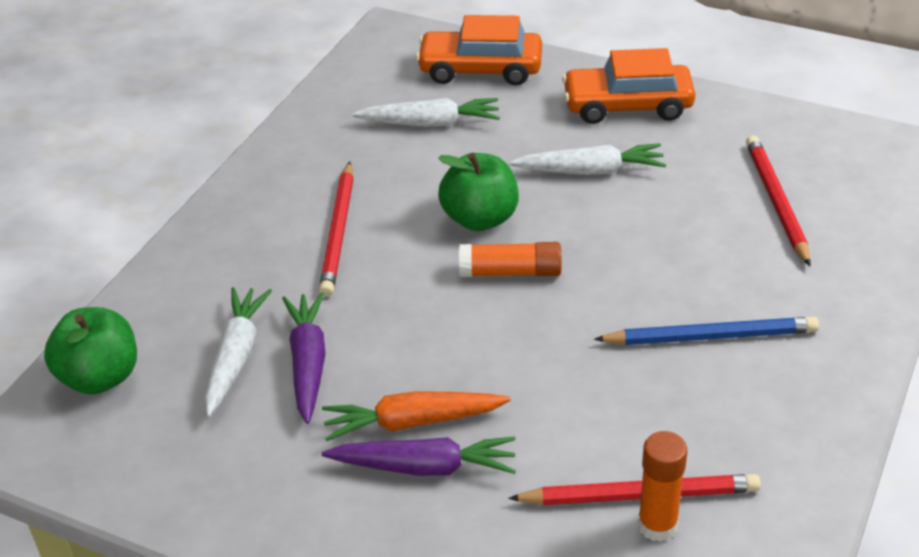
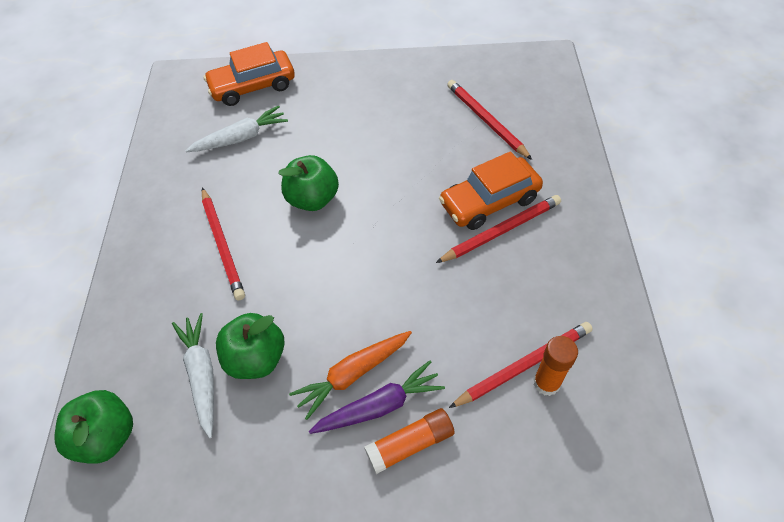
camera: 25 degrees left, 15 degrees up
(308, 363) = (256, 358): purple carrot -> green apple
(510, 272) = (354, 232): orange glue stick -> orange glue stick (410, 444)
(590, 171) = (364, 138): white carrot -> none
(627, 106) = (361, 83): orange car -> orange car (489, 201)
(710, 336) = (501, 231): blue pencil -> red pencil

